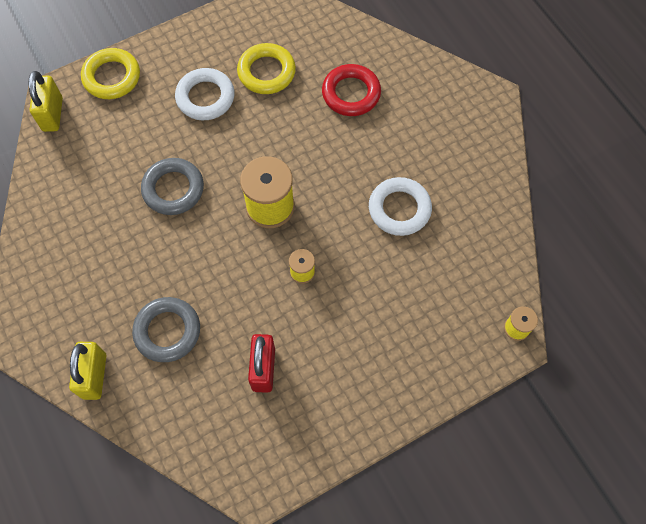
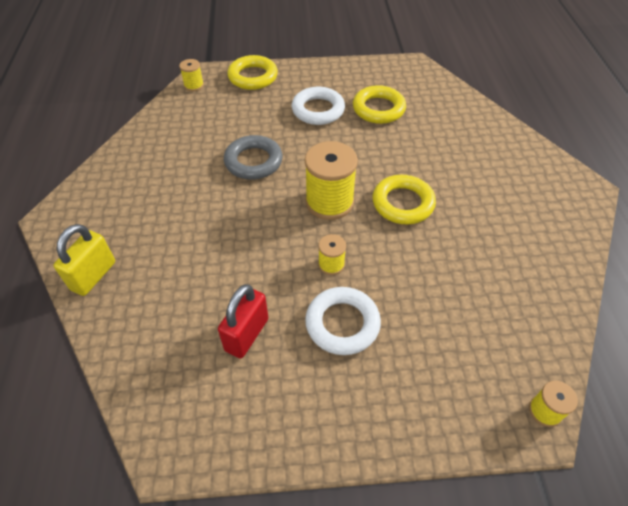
camera: 25 degrees right, 15 degrees down
(52, 114) = (194, 85): yellow padlock -> yellow spool
(167, 331) = (179, 265): grey ring -> none
(337, 180) = (403, 203): none -> yellow ring
(351, 93) = (446, 144): red ring -> none
(399, 209) = (454, 247): white ring -> white ring (342, 324)

